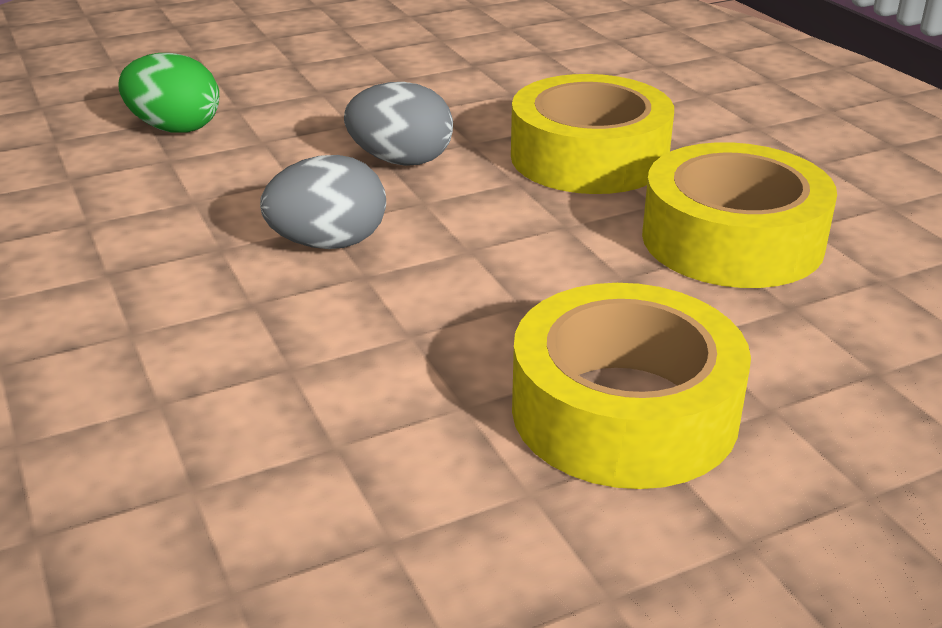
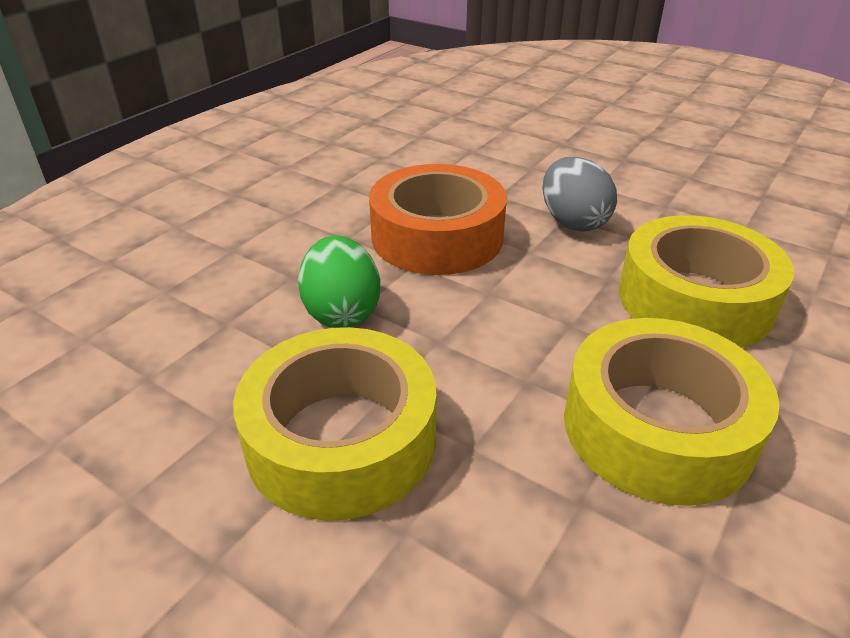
camera: 60 degrees right, 5 degrees up
(175, 128) = (509, 137): green egg -> green egg (342, 312)
(328, 243) = (437, 237): grey egg -> orange tape

